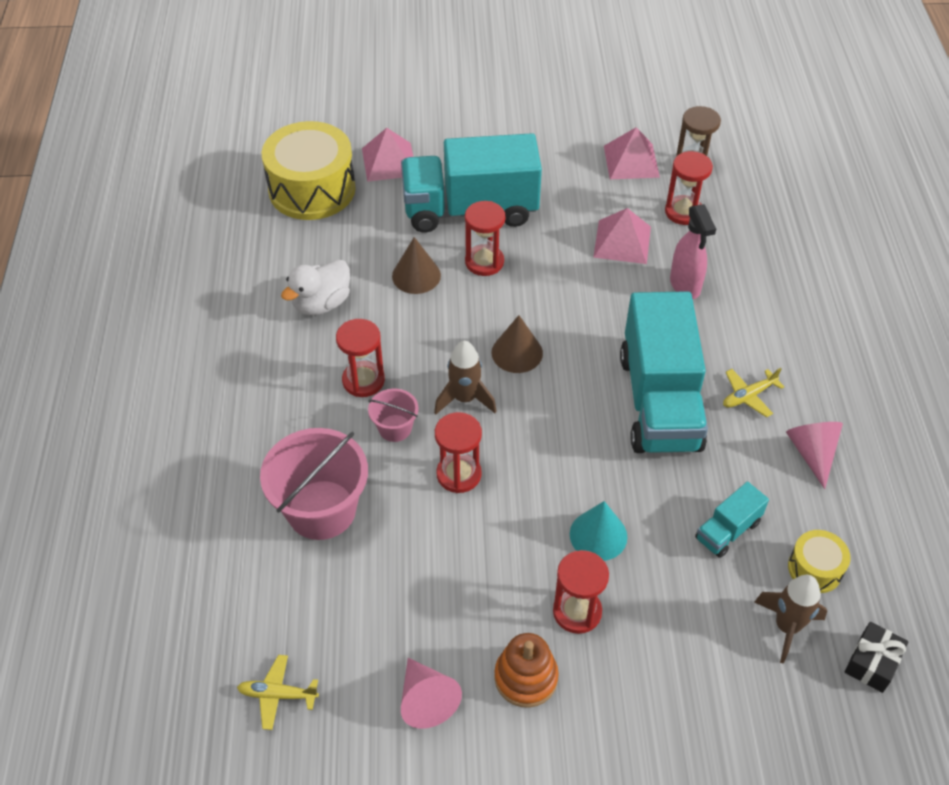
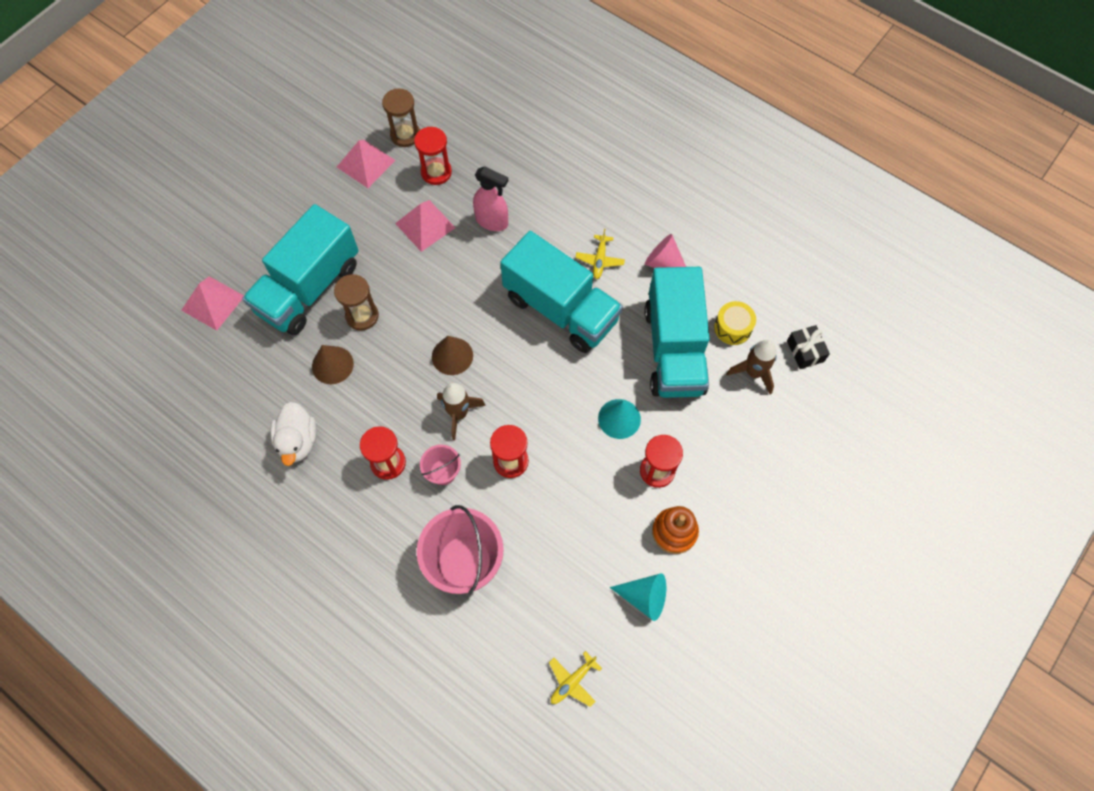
camera: 50 degrees left, 15 degrees up
(312, 189) = (186, 371): yellow drum -> none
(426, 700) = (644, 597): pink cone -> turquoise cone
(484, 262) = (362, 316): red hourglass -> brown hourglass
(727, 530) = (674, 349): turquoise truck -> turquoise truck, size x2.27

